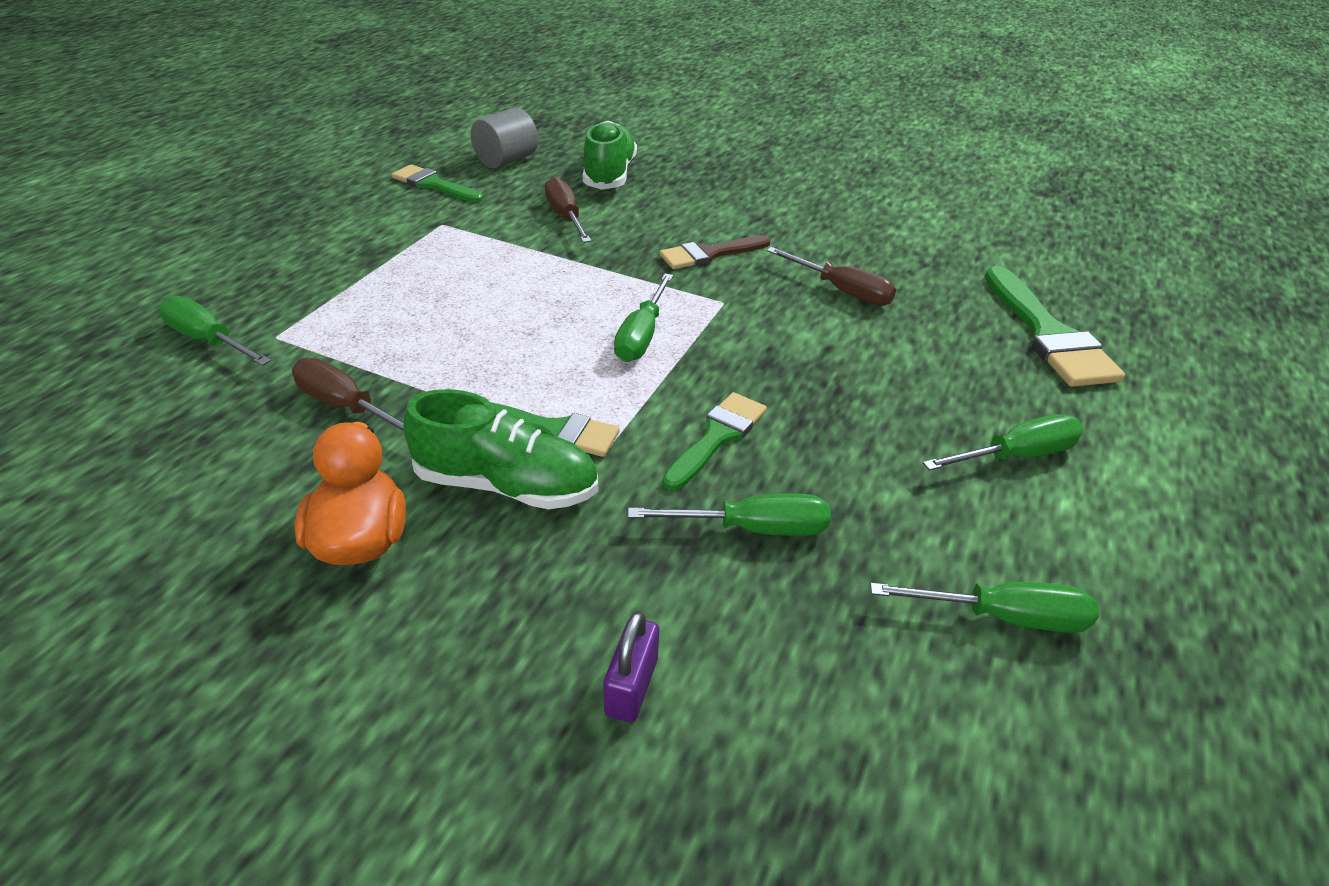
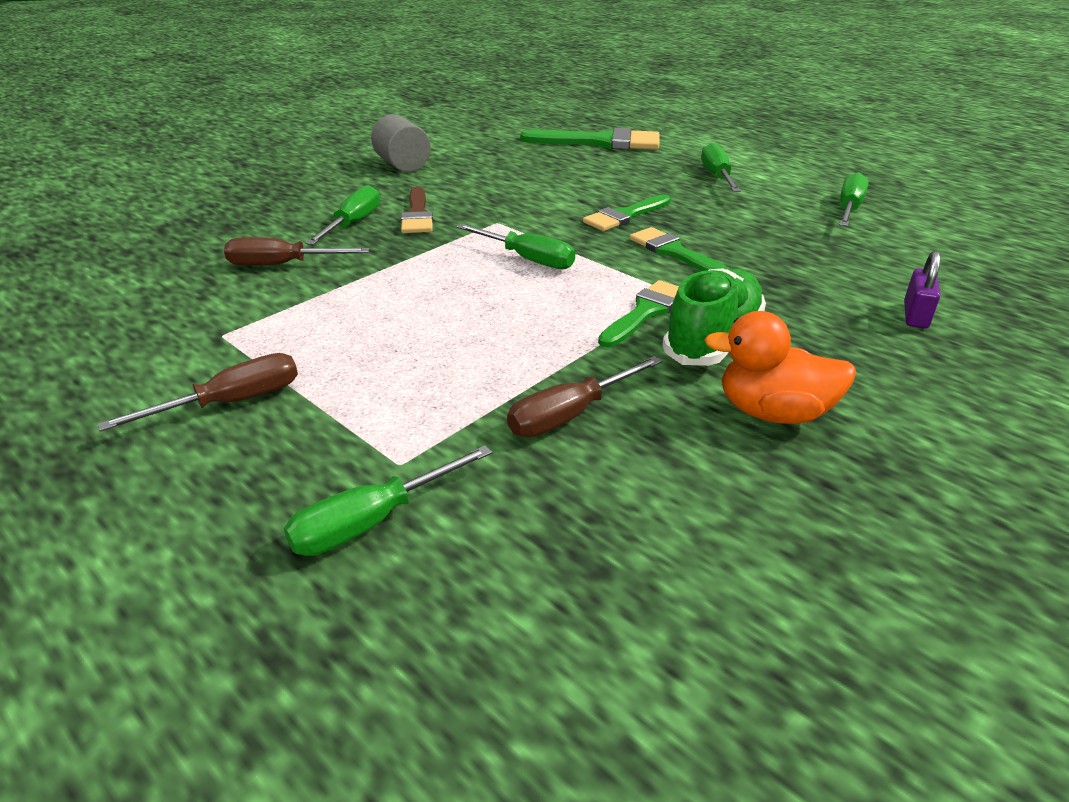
camera: 70 degrees left, 5 degrees down
(434, 185) = (108, 332): green brush -> green brush (625, 216)
(506, 160) = (102, 282): grey cylinder -> grey cylinder (402, 165)
(609, 175) = (214, 233): green shoe -> none
(631, 686) = (915, 315): purple padlock -> purple padlock turned 75 degrees clockwise
(752, 528) = (773, 257): green screwdriver -> green screwdriver (353, 223)
(842, 291) = (511, 182): brown screwdriver -> brown screwdriver (231, 402)

